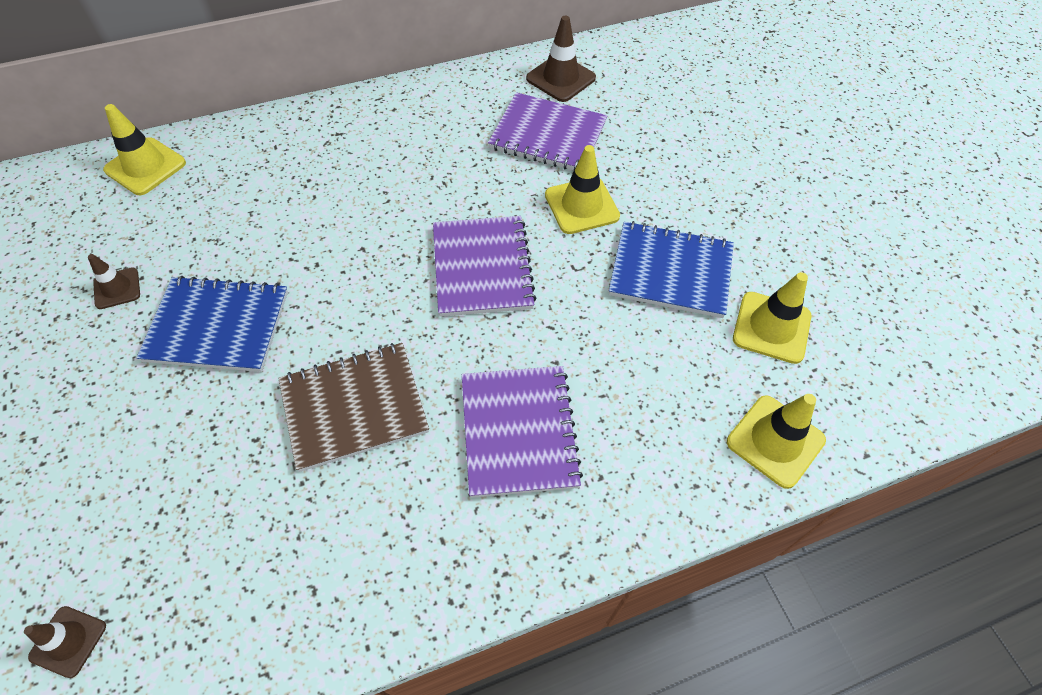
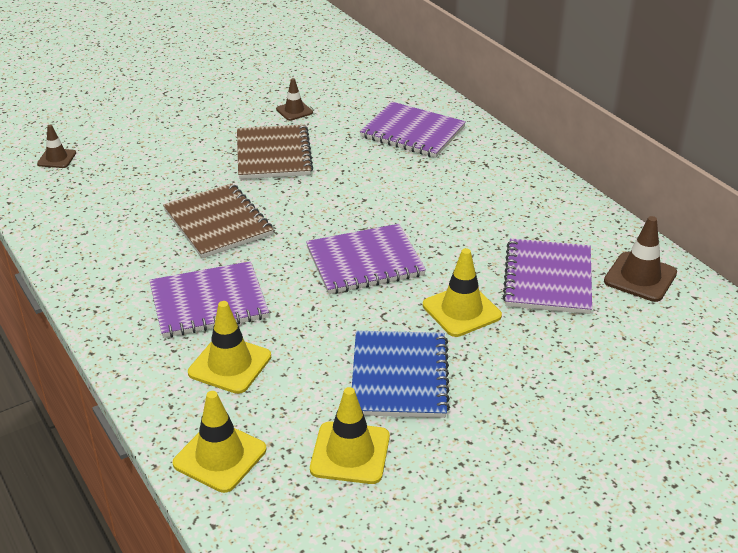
camera: 80 degrees right, 20 degrees down
(145, 167) = (407, 93): yellow traffic cone -> yellow traffic cone (230, 364)
(217, 326) = (273, 154): blue notebook -> brown notebook
(240, 179) = (412, 132): none -> purple notebook

